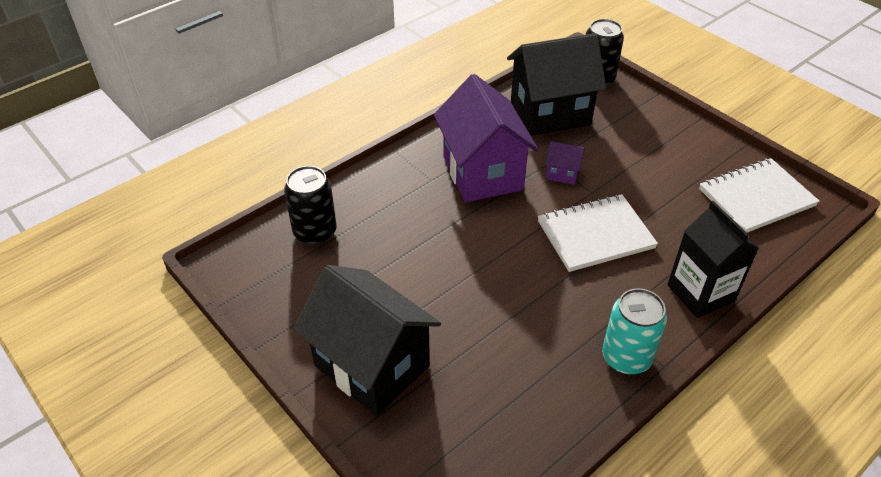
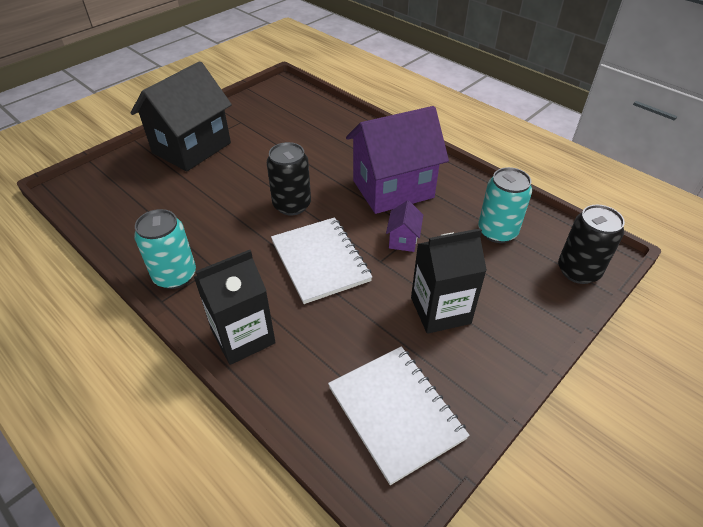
camera: 85 degrees right, 0 degrees up
(315, 232) = (313, 114): black can -> black can (292, 205)
(550, 113) = (497, 232): black house -> turquoise can
(650, 161) = (440, 310): none -> black carton

